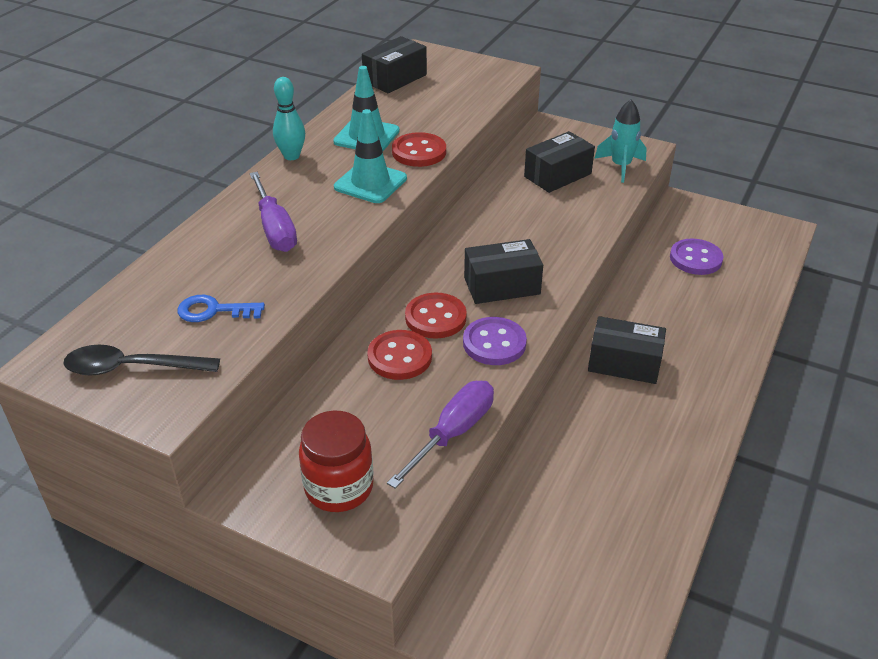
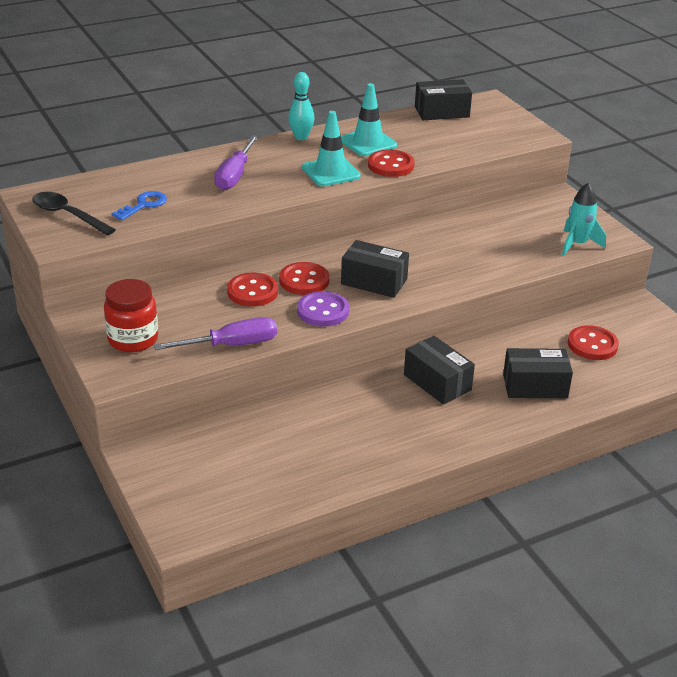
camera: 35 degrees right, 5 degrees down
(213, 310) = (144, 205): blue key -> blue key turned 90 degrees clockwise
(557, 175) = (516, 231): black box -> black box (535, 386)
(695, 259) = (592, 345): purple button -> red button

